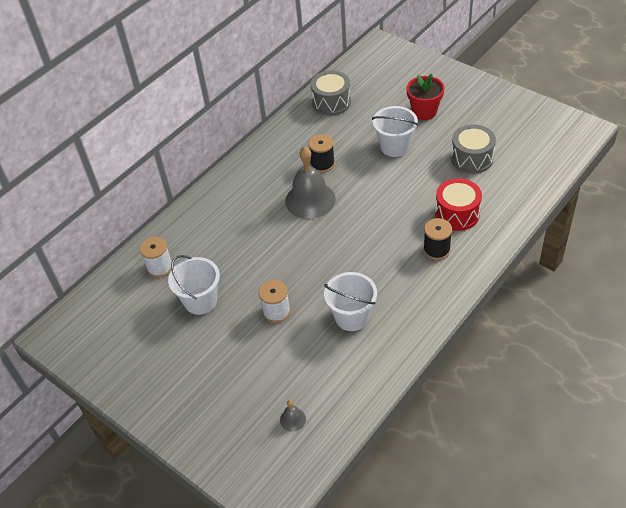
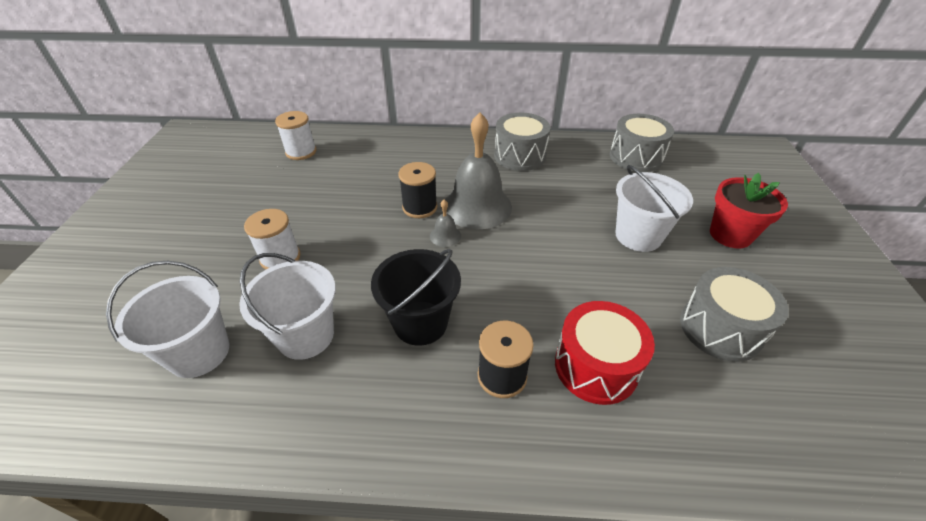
camera: 50 degrees right, 5 degrees down
(200, 301) = (268, 195): white bucket -> white bucket (199, 352)
(279, 154) = (520, 156): none -> grey drum
(292, 419) = (88, 360): grey bell -> grey bell (445, 236)
(322, 164) = (540, 191): black spool -> black spool (420, 207)
(381, 266) = (420, 323): none -> black bucket

